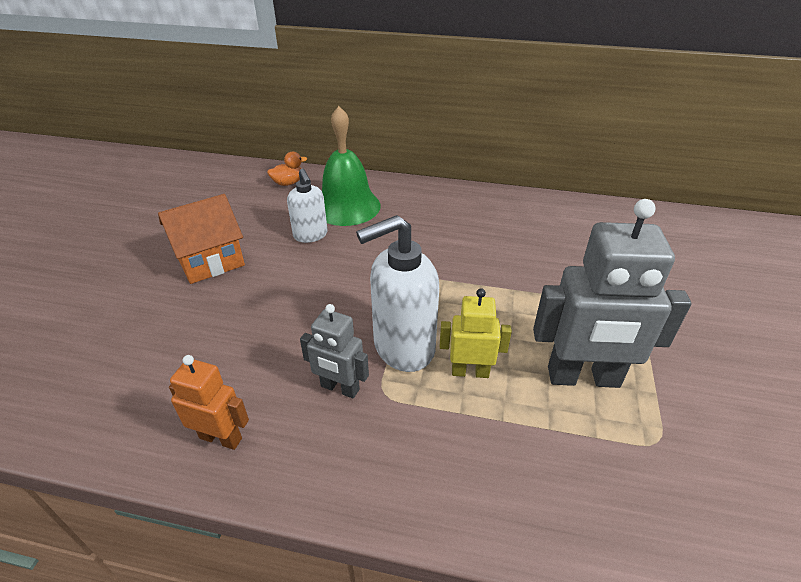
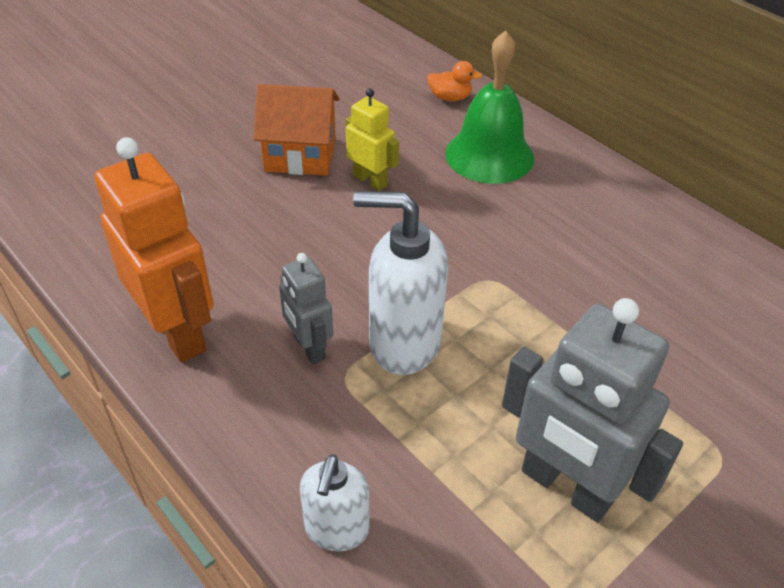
camera: 35 degrees right, 5 degrees up
(221, 438) = (178, 332): orange robot -> orange robot, size x1.84
(310, 235) = (420, 172): white soap dispenser -> white soap dispenser (336, 529)
(470, 371) = (447, 406): yellow robot -> yellow robot (370, 180)

